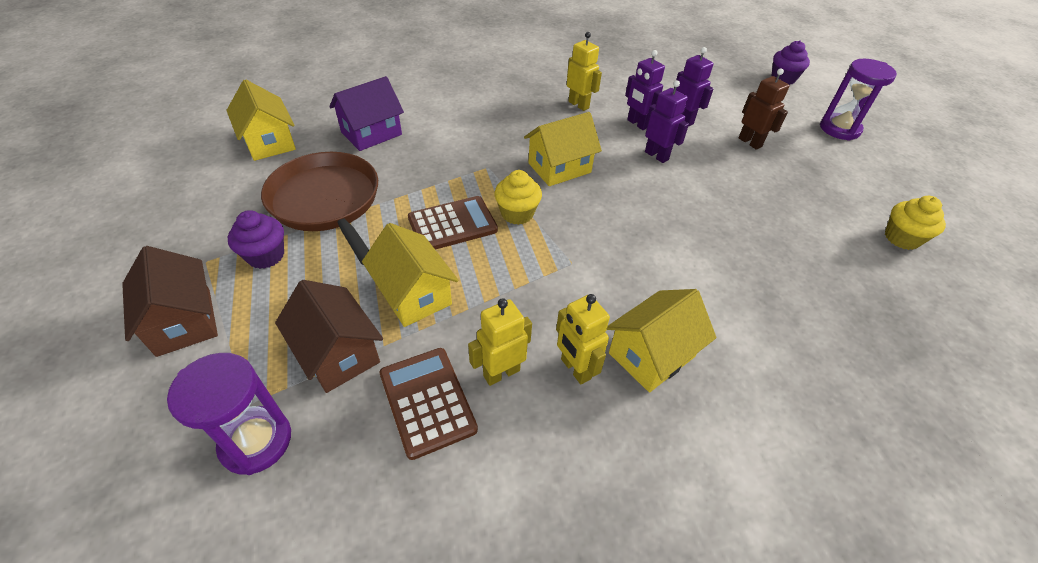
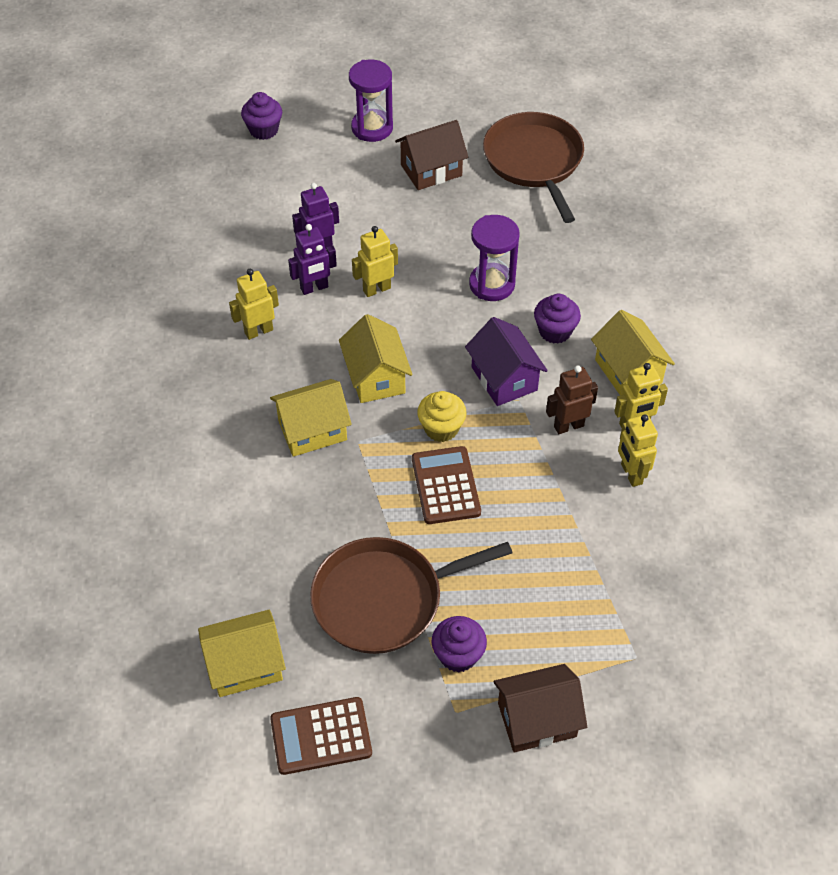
camera: 75 degrees left, 5 degrees up
(256, 441) = (672, 647): purple hourglass -> purple hourglass (492, 284)
(338, 353) = (594, 590): brown house -> brown house (431, 170)
(371, 133) = (258, 551): purple house -> purple house (504, 378)
(414, 294) = (535, 527): yellow house -> yellow house (312, 430)
(427, 401) = (651, 528): brown calculator -> brown calculator (321, 736)
(656, 155) = (376, 289): purple robot -> yellow robot
(675, 281) = (555, 331): none -> purple cupcake
(750, 142) = (375, 206): brown robot -> brown robot (568, 426)
(901, 238) = (534, 161): yellow cupcake -> brown pan

